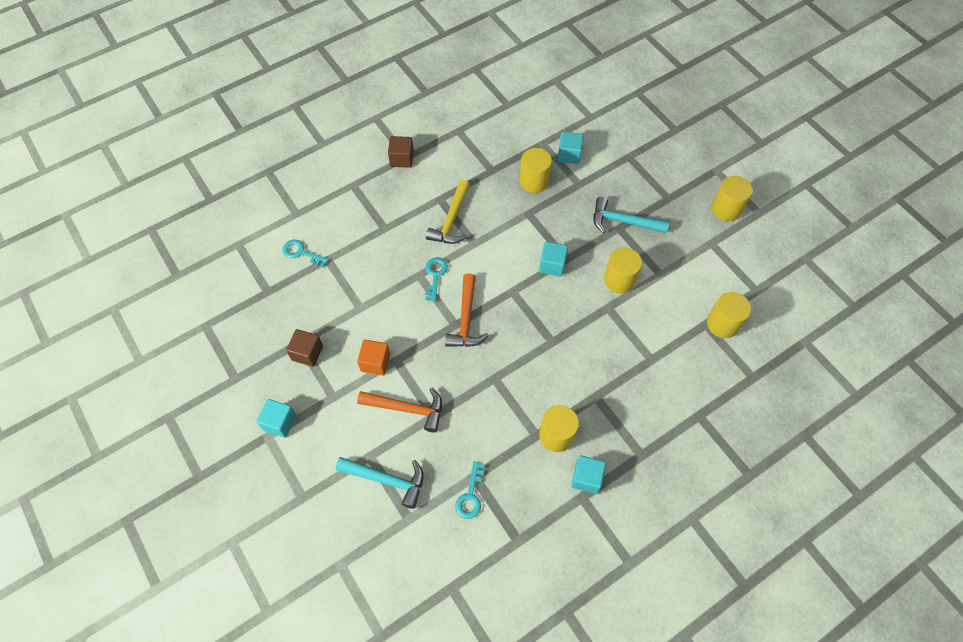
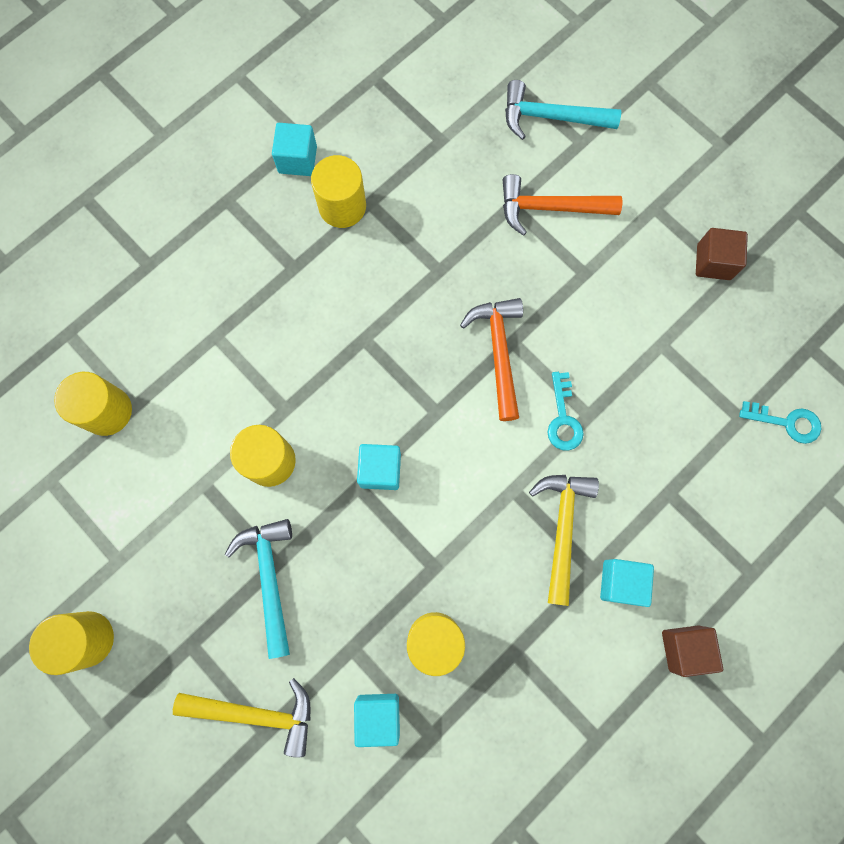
camera: 170 degrees right, 15 degrees up
(279, 422) = (713, 163): turquoise cube -> turquoise cube (621, 582)
(375, 362) = (612, 264): orange cube -> none
(470, 495) = (441, 116): turquoise key -> none
(623, 221) = (269, 578): turquoise hammer -> turquoise hammer turned 105 degrees counterclockwise
(633, 165) = (257, 713): none -> yellow hammer

